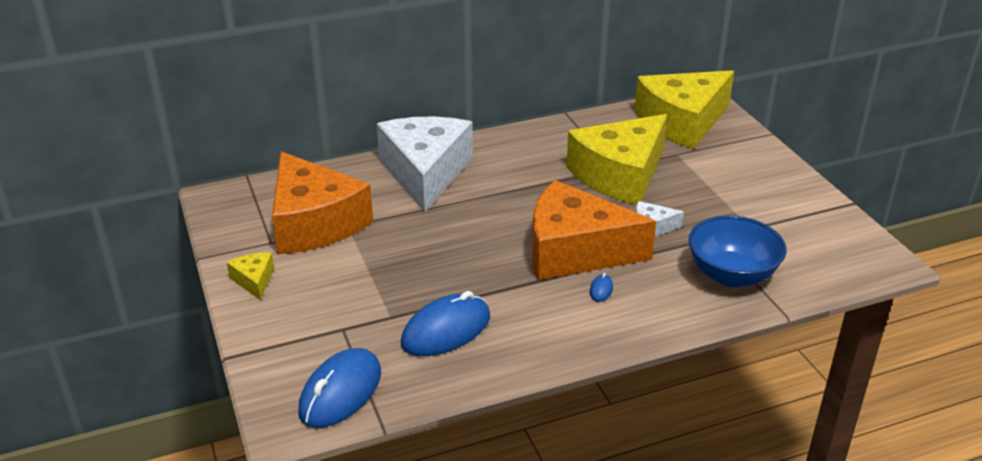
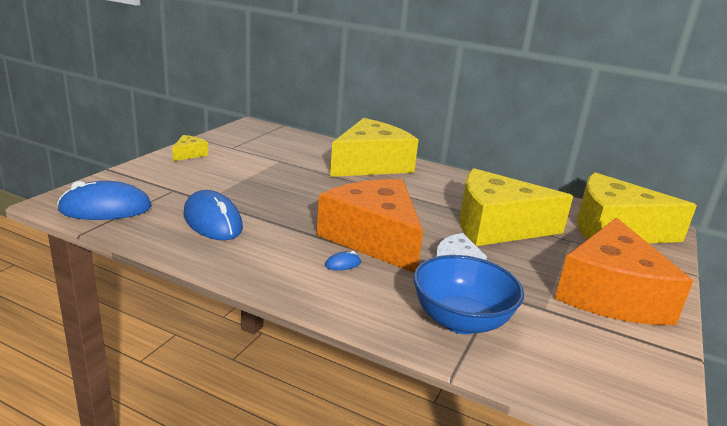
camera: 45 degrees right, 10 degrees down
(314, 223) = (267, 152): orange cheese -> orange cheese (611, 294)
(425, 173) = (371, 164): white cheese -> yellow cheese
(446, 330) = (212, 221): blue mouse -> blue mouse turned 45 degrees clockwise

